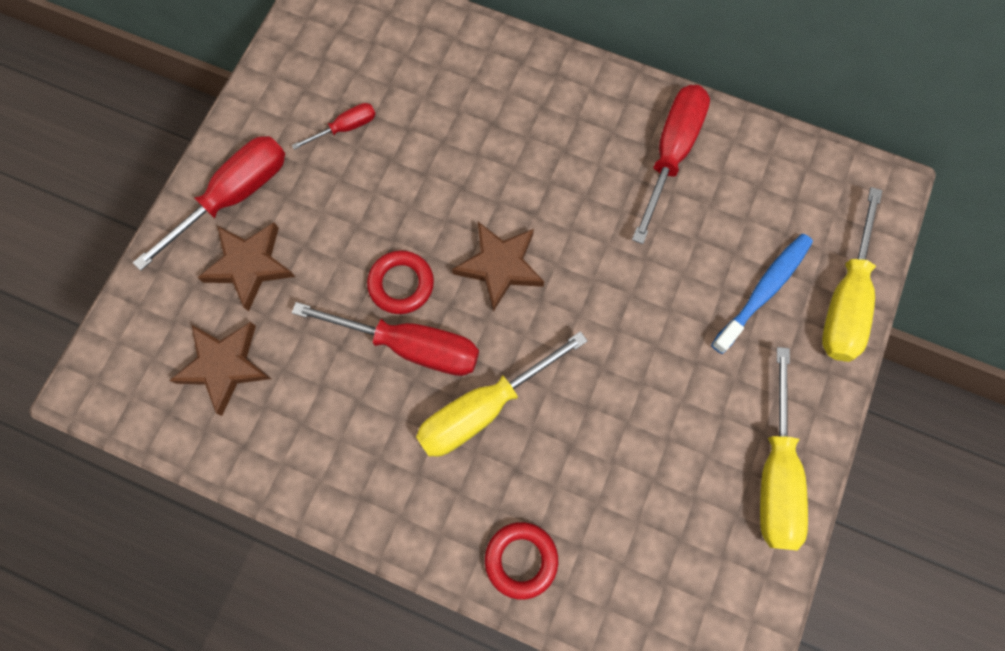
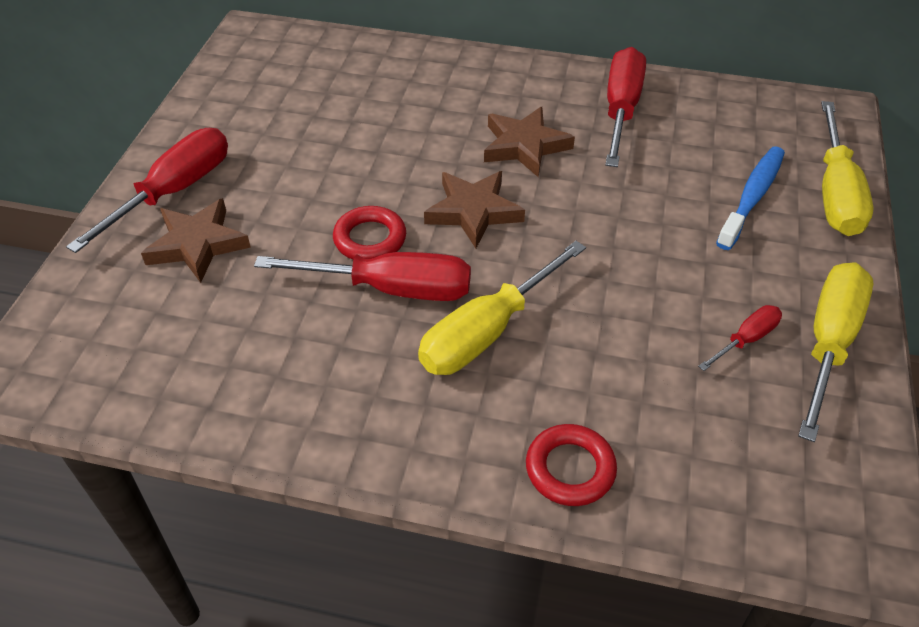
camera: 10 degrees left, 25 degrees down
(224, 366) = (177, 334): brown star -> brown star (524, 146)
(345, 128) = (287, 127): red screwdriver -> red screwdriver (746, 339)
(775, 472) = (828, 343): yellow screwdriver -> yellow screwdriver turned 150 degrees counterclockwise

